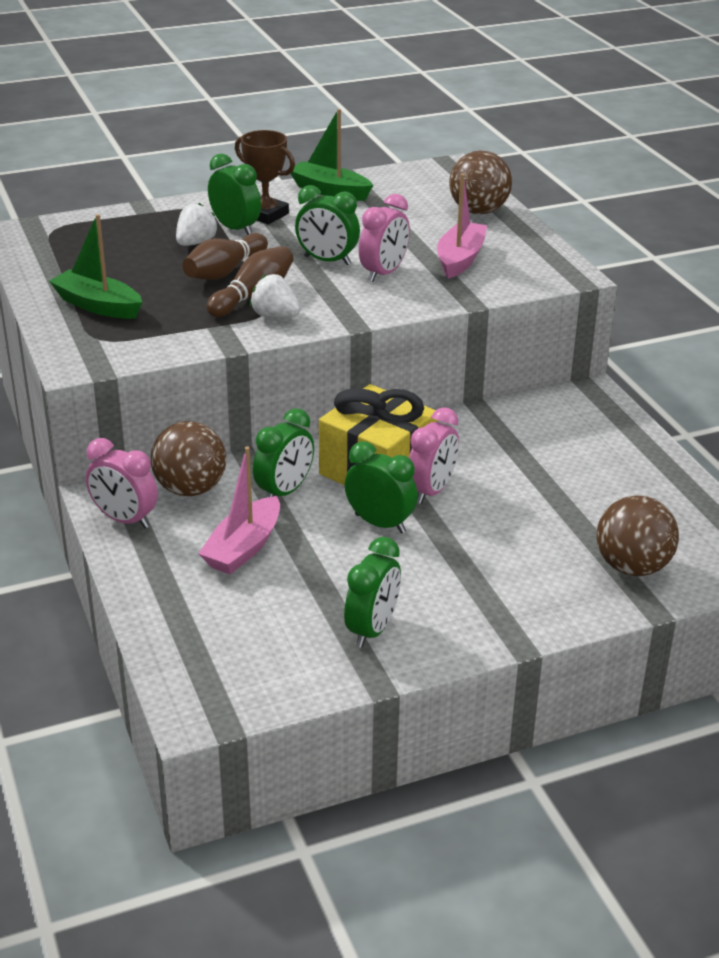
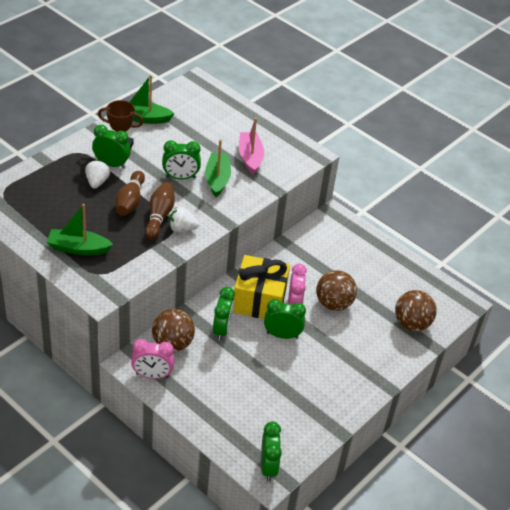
camera: 30 degrees left, 10 degrees up
(243, 548) = (225, 373): pink boat -> none
(372, 630) = (318, 402): green clock -> green clock (268, 467)
(384, 273) = (217, 179): pink clock -> green boat
(478, 211) = (236, 115): brown ball -> brown ball (333, 304)

